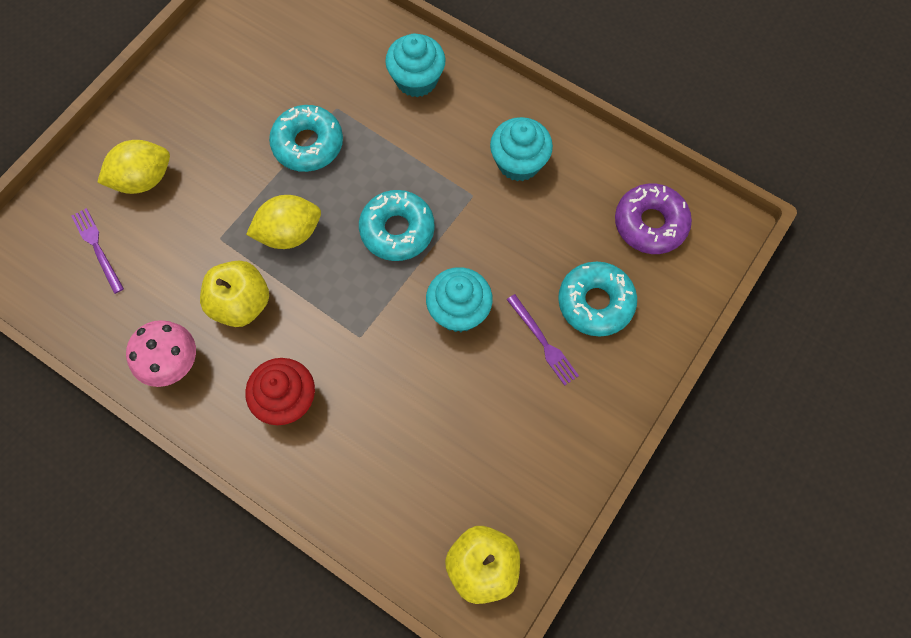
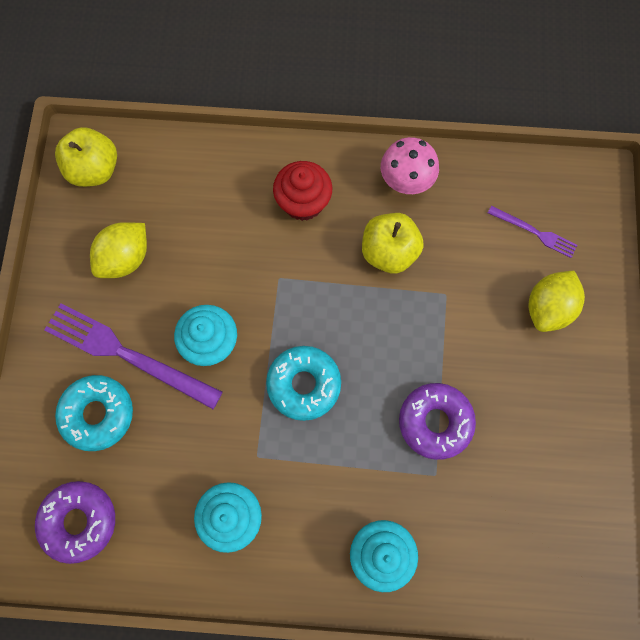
camera: 150 degrees right, 5 degrees up
(289, 233) = (392, 330): yellow lemon -> yellow lemon (125, 258)
(308, 144) = (435, 422): turquoise donut -> purple donut
(543, 342) = (127, 355): purple fork -> purple fork, size x1.95

